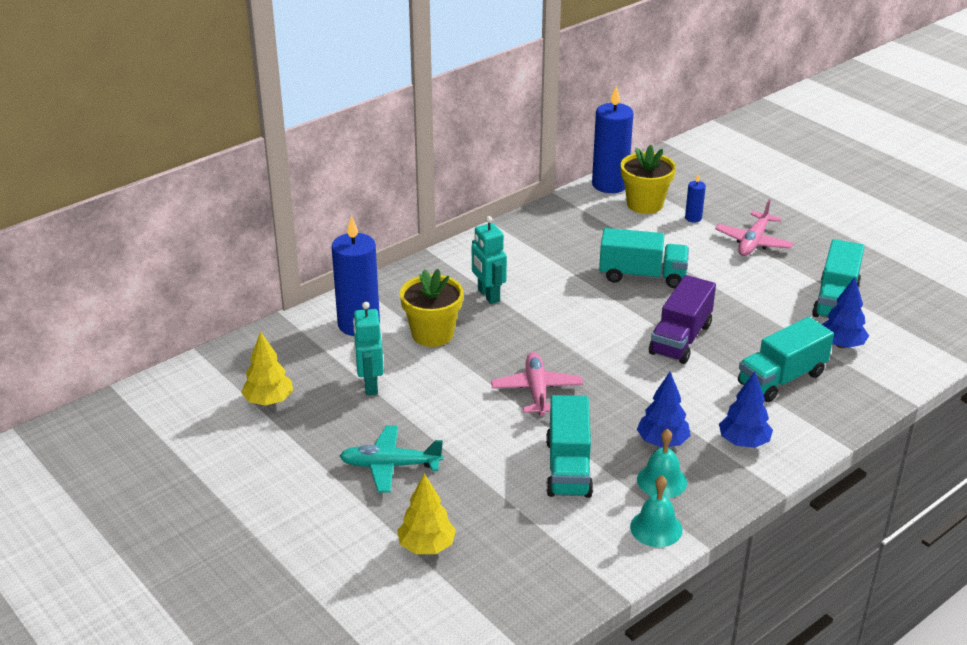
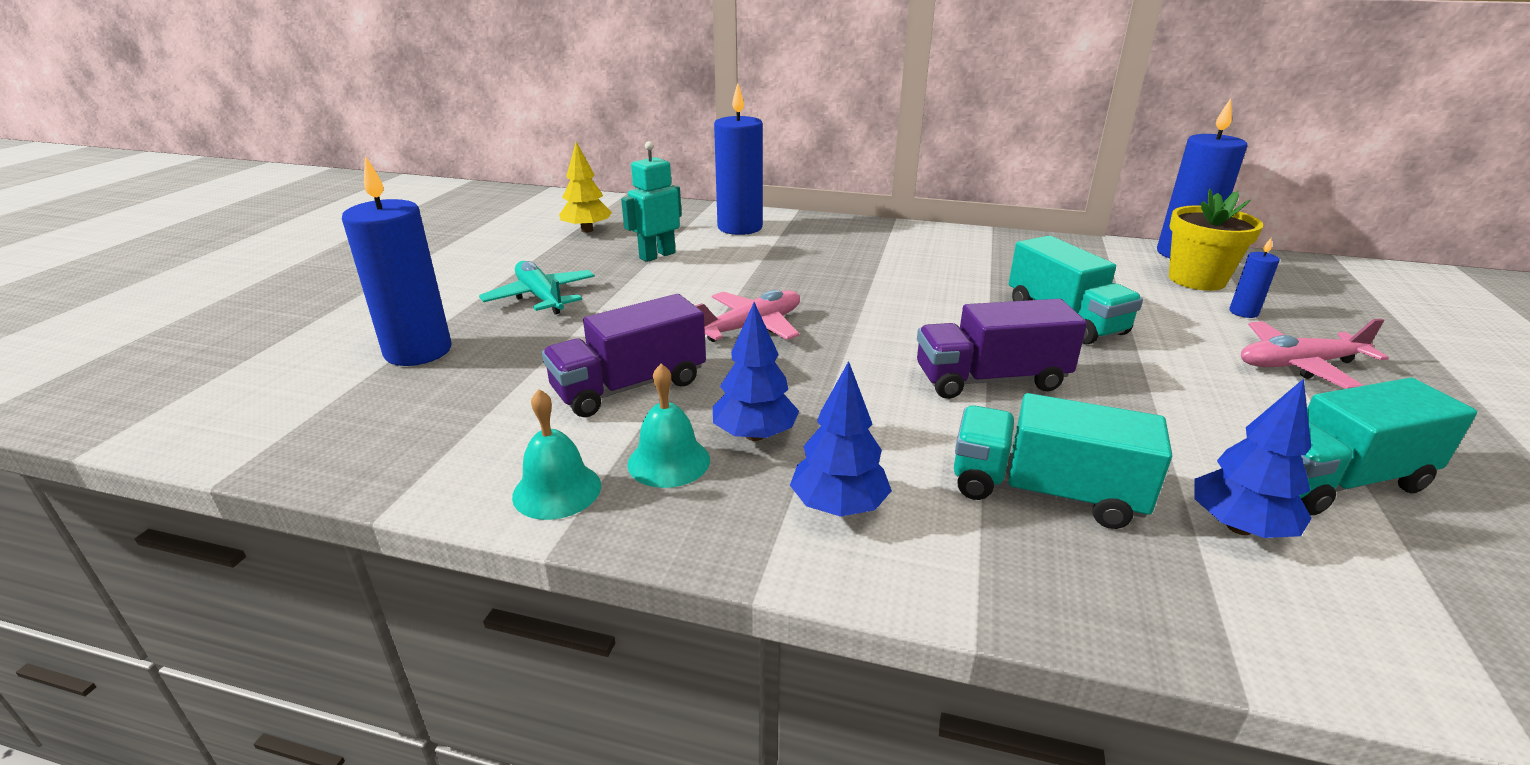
camera: 55 degrees right, 5 degrees down
(427, 546) = (418, 351): yellow tree -> blue candle
(432, 334) = (772, 256): yellow flower pot -> none
(488, 295) = (874, 259): turquoise robot -> none
(568, 468) = (629, 387): turquoise truck -> purple truck

